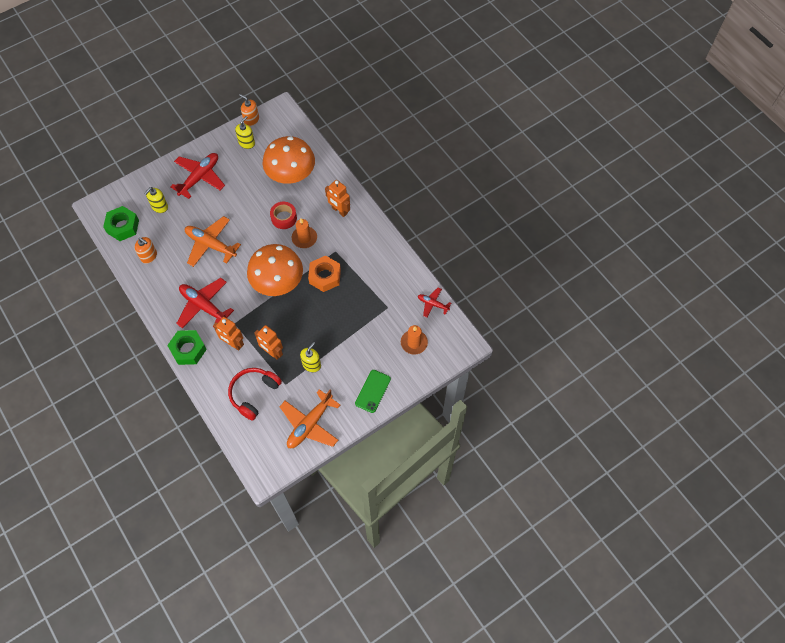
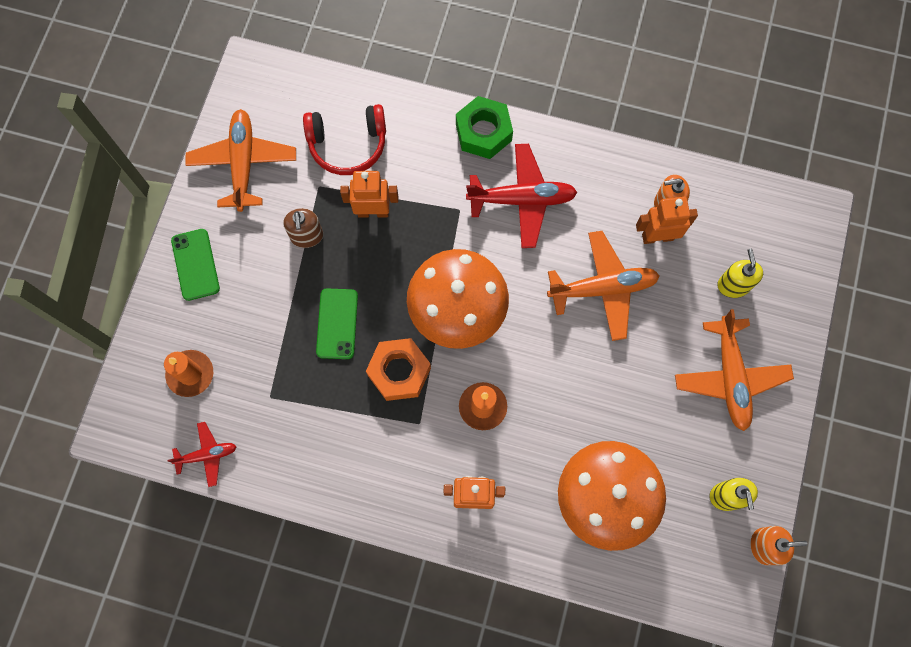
camera: 140 degrees right, 10 degrees up
(123, 226) = (748, 217): green nut -> none
(199, 177) = (730, 377): red plane -> orange plane
(233, 344) = (434, 183): orange robot -> orange robot (657, 237)
(254, 394) = (348, 145): red headphones -> red headphones turned 90 degrees clockwise
(284, 218) = (543, 414): red tape -> none
(311, 364) = (307, 236): yellow soap dispenser -> brown soap dispenser
(333, 315) = (337, 324): none -> green phone

